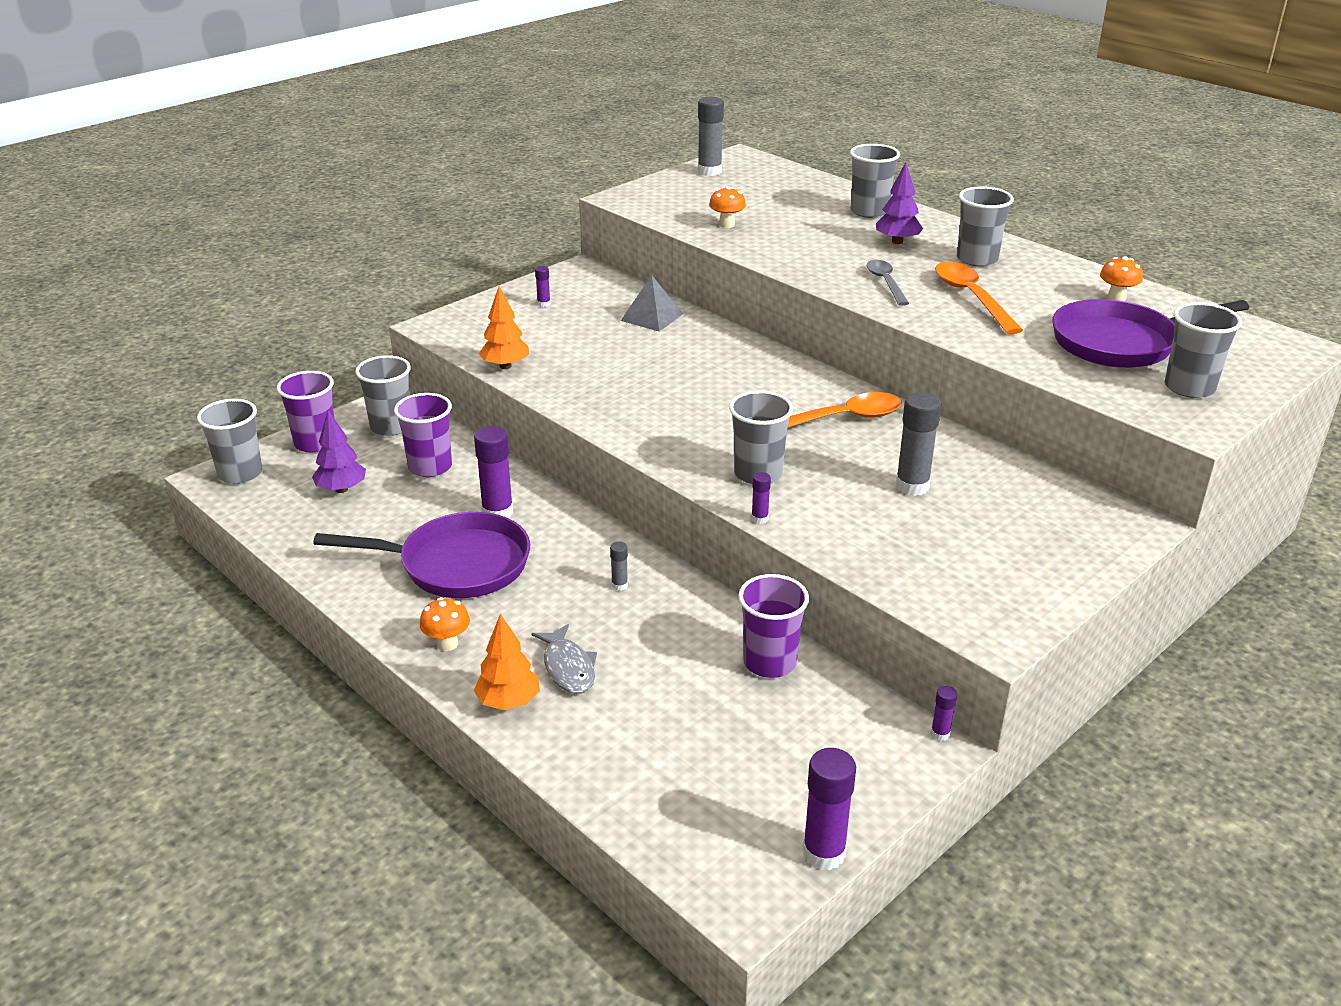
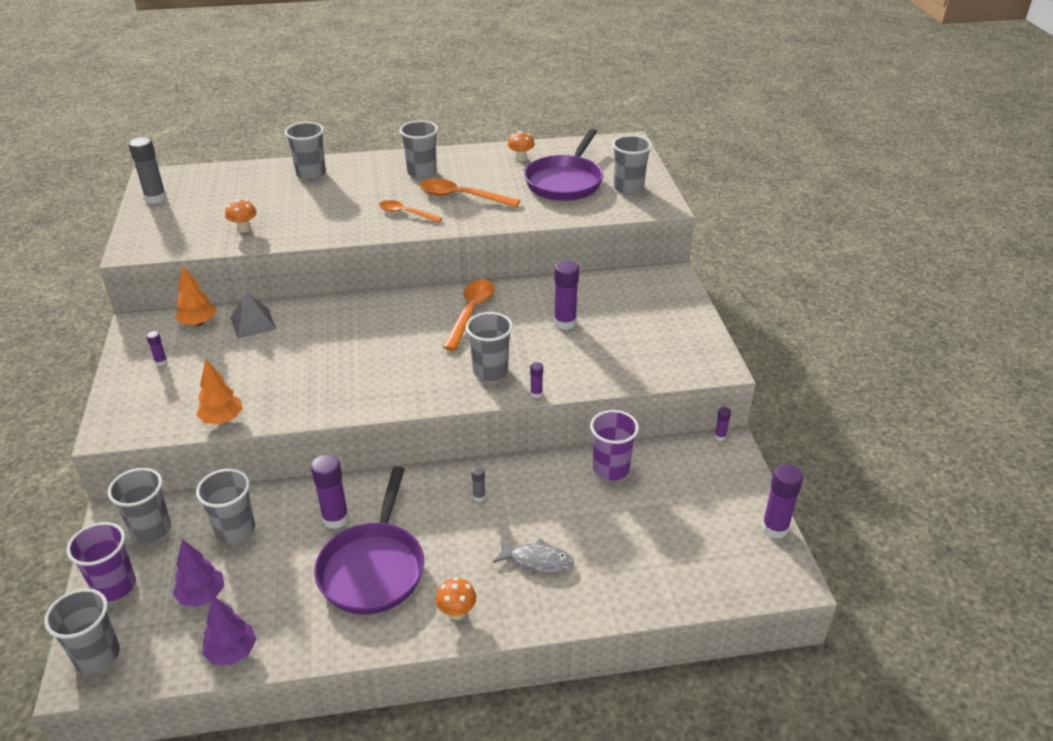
camera: 55 degrees left, 5 degrees up
(430, 467) = (235, 530): purple cup -> grey cup
(457, 565) = (373, 568): purple pan -> purple pan turned 150 degrees clockwise
(509, 702) = (545, 606): orange tree -> orange tree (198, 323)
(885, 282) = (405, 213): grey spoon -> orange spoon
(897, 241) = (363, 185): purple tree -> purple tree (232, 652)
(912, 486) = (565, 323): grey glue stick -> purple glue stick

